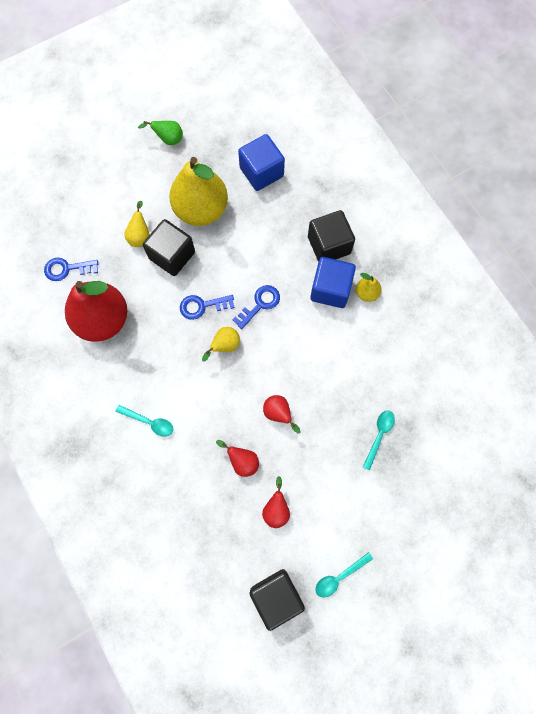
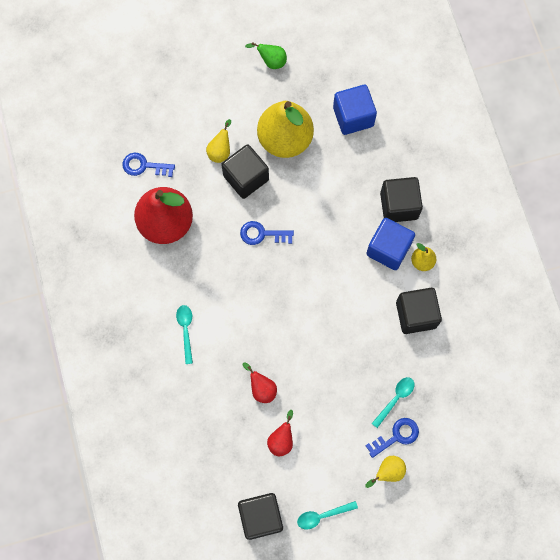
camera: 15 degrees right, 0 degrees up
(149, 422) = (186, 330): turquoise spoon -> turquoise spoon turned 135 degrees counterclockwise
(224, 346) = (273, 277): yellow pear -> yellow pear (388, 472)
(260, 304) = (317, 246): blue key -> blue key (396, 436)
(278, 413) = (307, 354): red pear -> none
(375, 346) = (416, 315): none -> black cube

